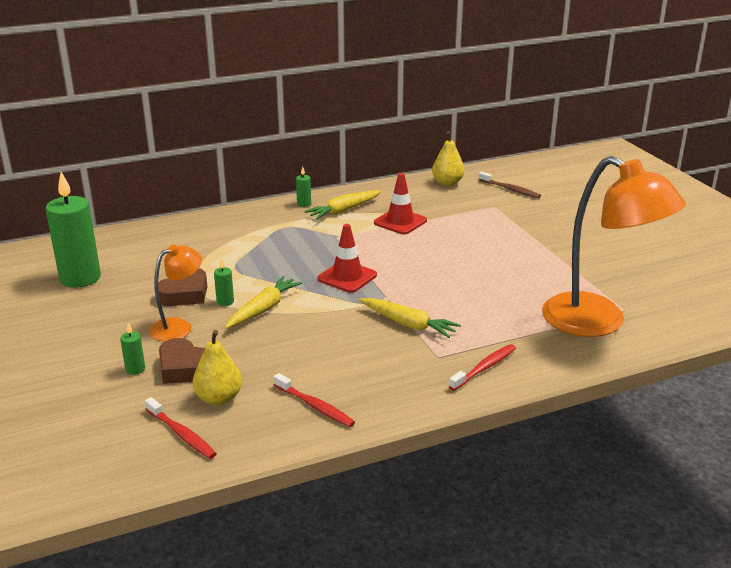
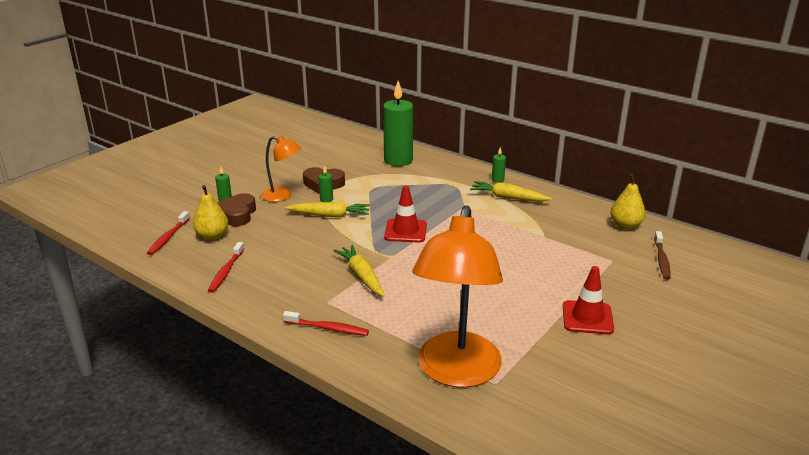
camera: 60 degrees right, 0 degrees up
(80, 278) = (310, 149): green candle -> green candle (398, 160)
(400, 222) = (521, 226): red traffic cone -> red traffic cone (587, 318)
(408, 324) = (361, 276): yellow carrot -> yellow carrot turned 150 degrees clockwise

